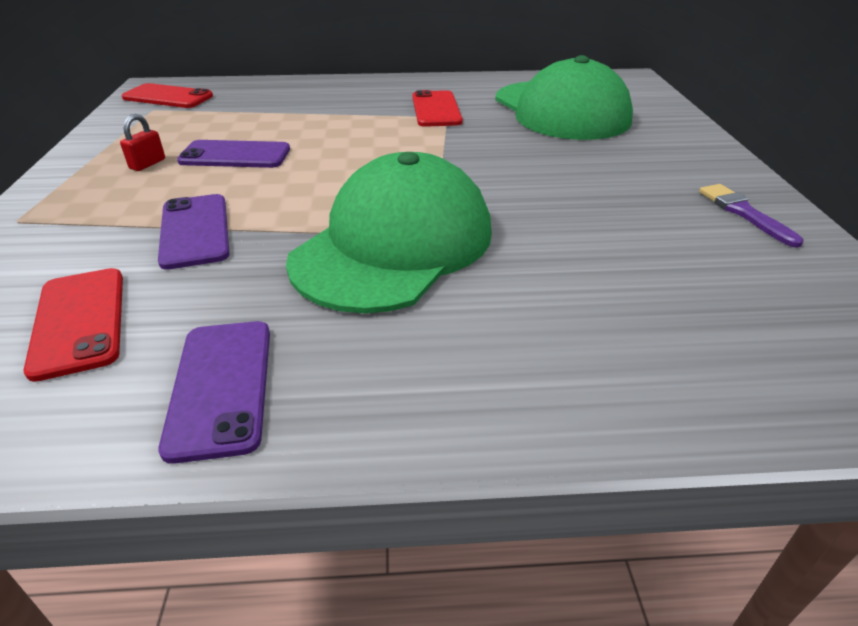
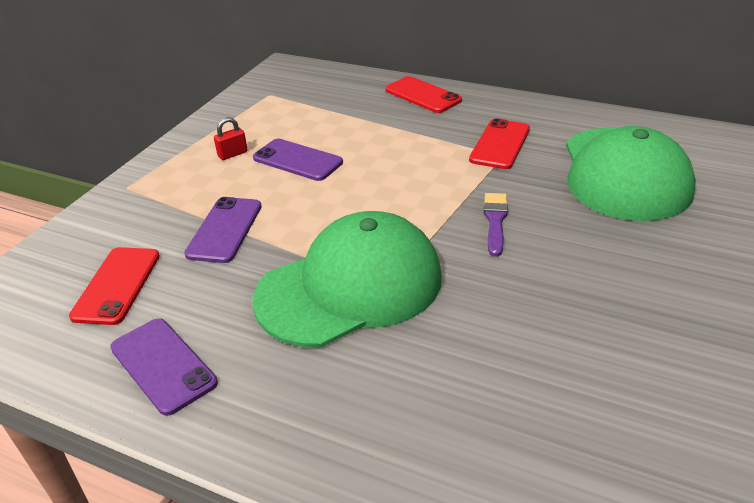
camera: 30 degrees right, 0 degrees up
(168, 97) = (288, 82): red phone -> red phone (422, 95)
(221, 386) = (163, 365): purple phone -> purple phone turned 60 degrees counterclockwise
(744, 213) = (696, 353): purple brush -> purple brush (495, 221)

